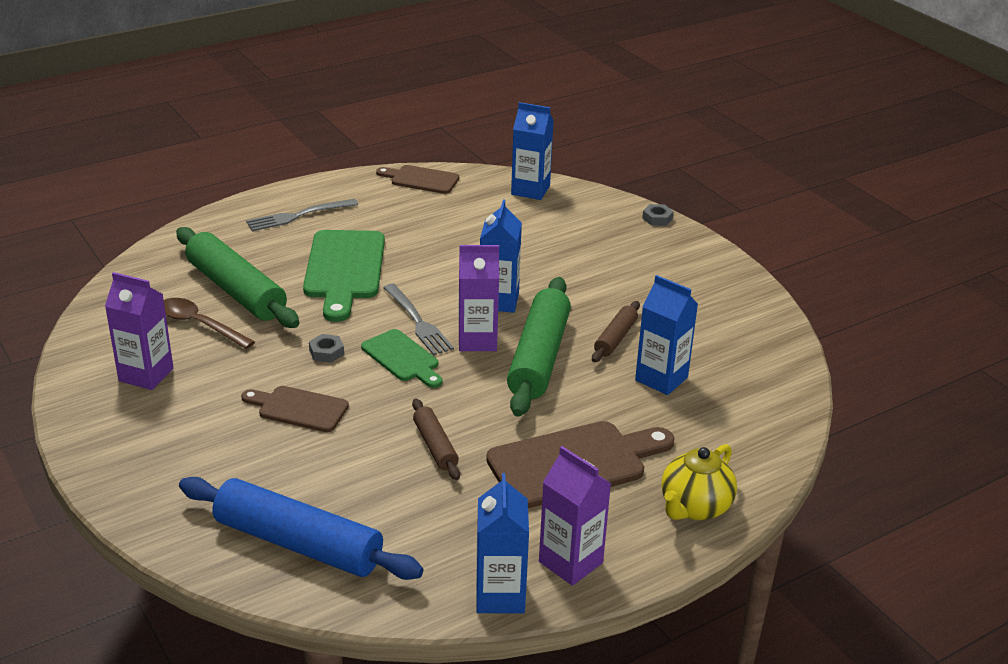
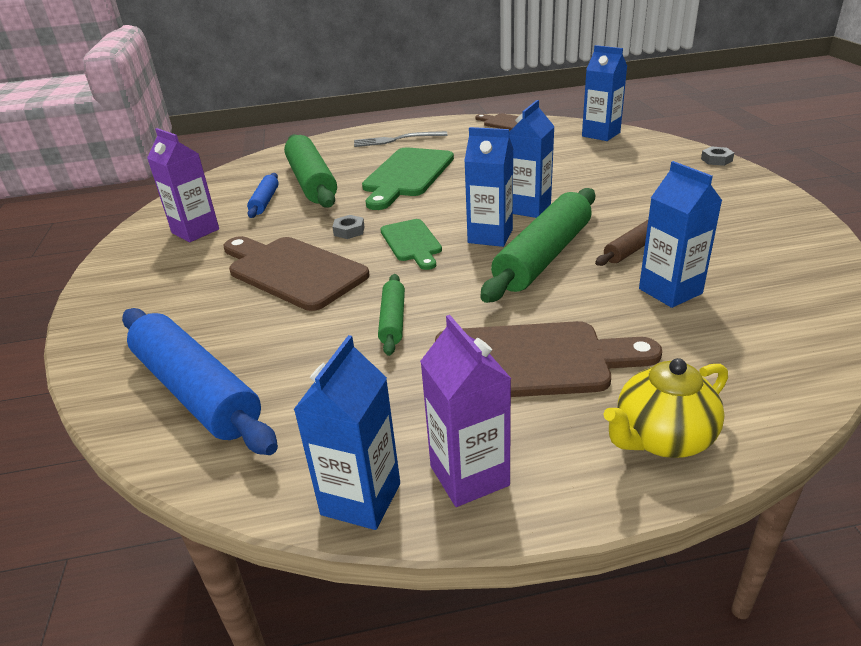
camera: 25 degrees right, 0 degrees up
(199, 324) = (265, 201): brown spoon -> blue rolling pin
(299, 409) = (292, 271): brown cutting board -> brown cutting board, size x1.70
(418, 322) = (444, 217): grey fork -> none
(435, 446) = (393, 320): brown rolling pin -> green rolling pin
(477, 340) = (490, 236): purple carton -> blue carton

